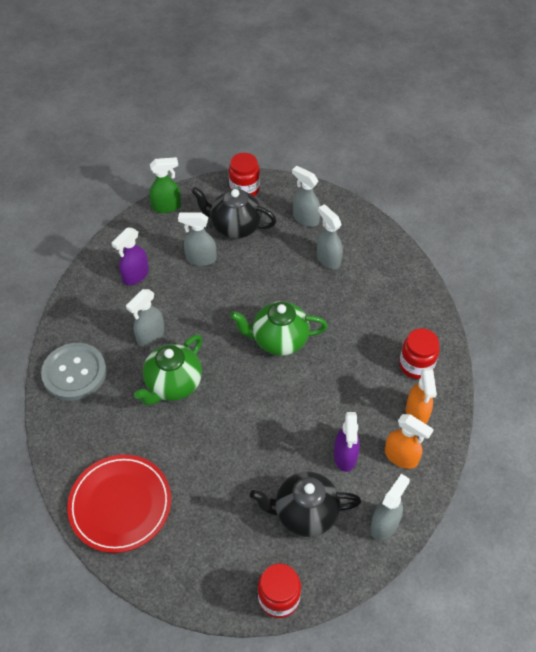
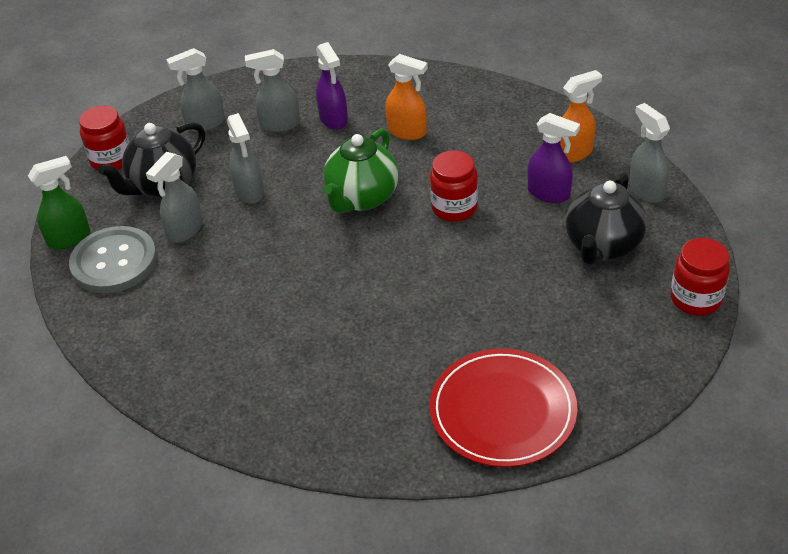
camera: 60 degrees left, 10 degrees down
(74, 373) = (267, 408): grey button -> grey button (114, 262)
(135, 275) = (157, 301): purple spray bottle -> purple spray bottle (333, 119)
(150, 336) = (267, 312): grey spray bottle -> grey spray bottle (249, 192)
(167, 206) = (70, 238): green spray bottle -> green spray bottle turned 45 degrees clockwise
(173, 385) = (358, 310): green teapot -> none
(416, 365) = (469, 107): red jar -> red jar (454, 208)
(417, 413) = (528, 125): orange spray bottle -> orange spray bottle (407, 132)

